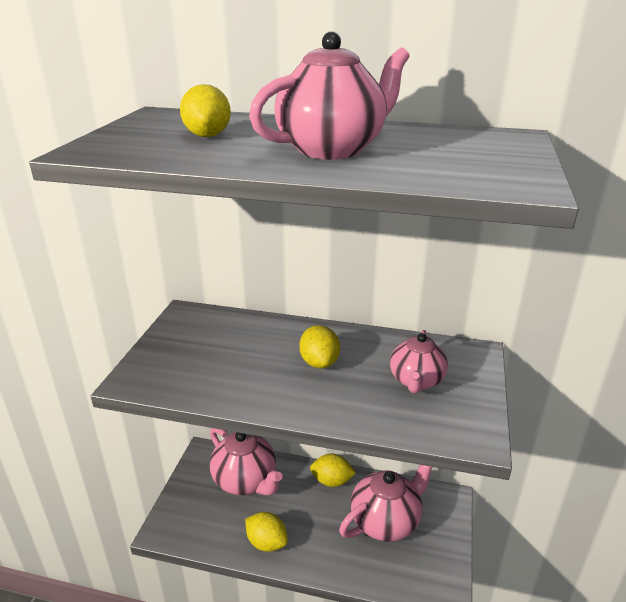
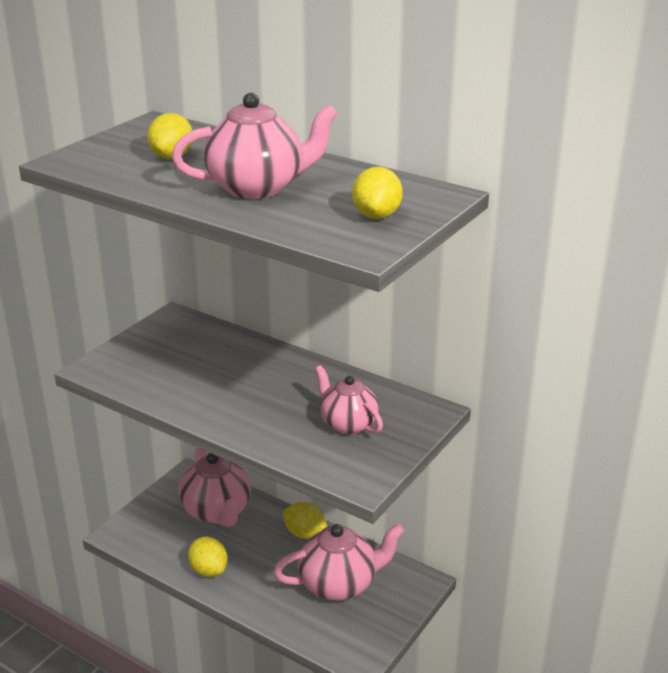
camera: 20 degrees right, 0 degrees up
(319, 362) = (268, 388): yellow lemon -> yellow lemon (376, 216)
(416, 381) = (347, 423): pink teapot -> pink teapot turned 105 degrees clockwise

